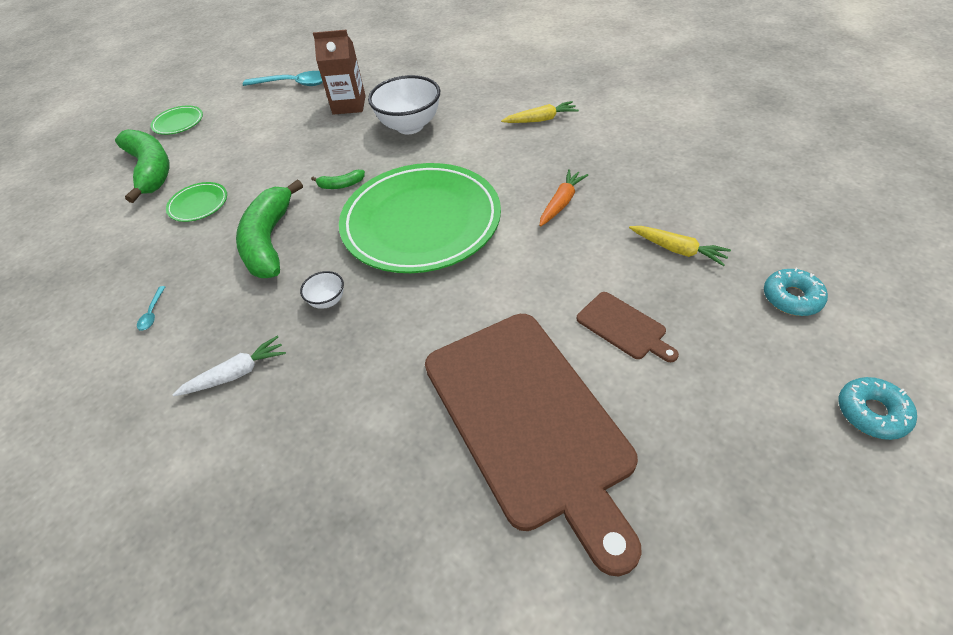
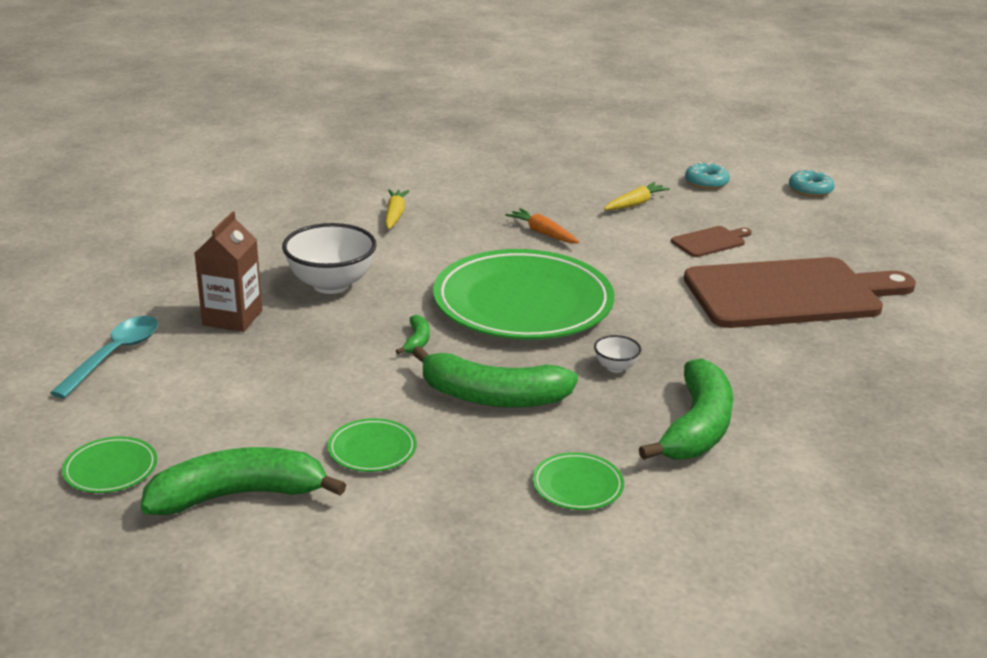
camera: 80 degrees left, 20 degrees down
(152, 313) = (577, 485): turquoise spoon -> green plate
(236, 374) = (696, 427): white carrot -> green banana

